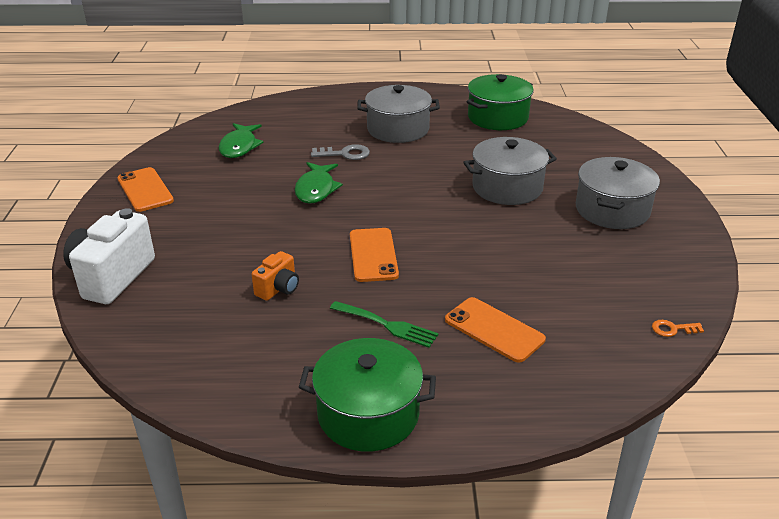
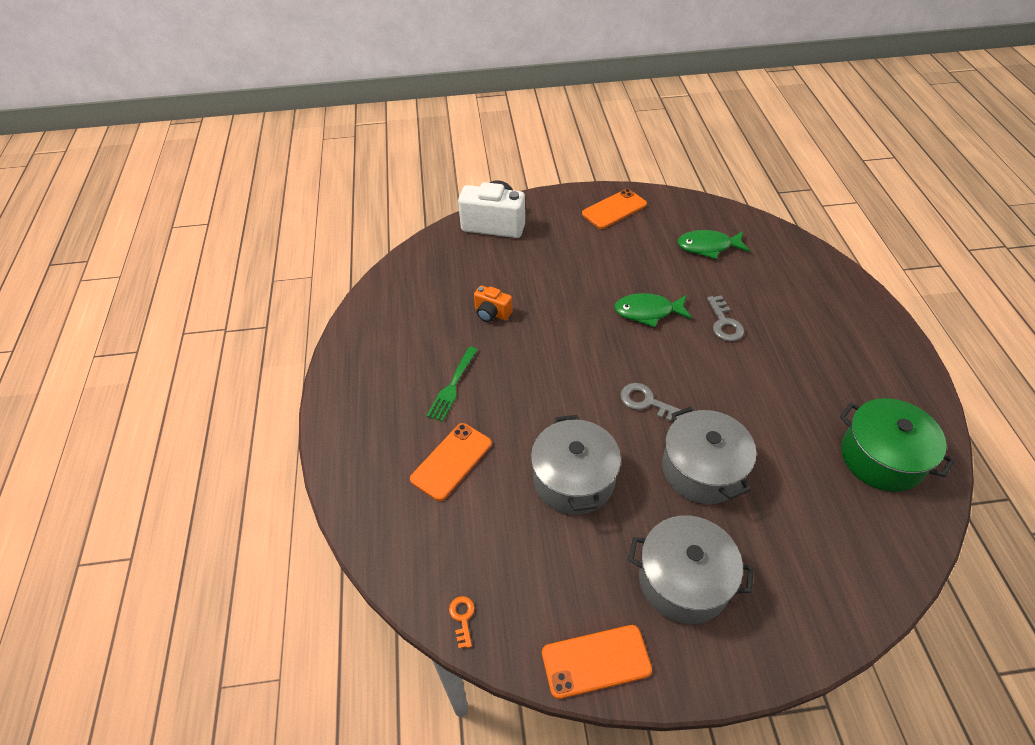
camera: 85 degrees right, 15 degrees up
(368, 414) = (354, 386): green pot -> none
(373, 255) = (548, 366): orange phone -> orange phone (596, 661)
(398, 129) = (800, 360): grey pot -> grey pot (573, 479)
(431, 204) = (647, 402): none -> grey key

